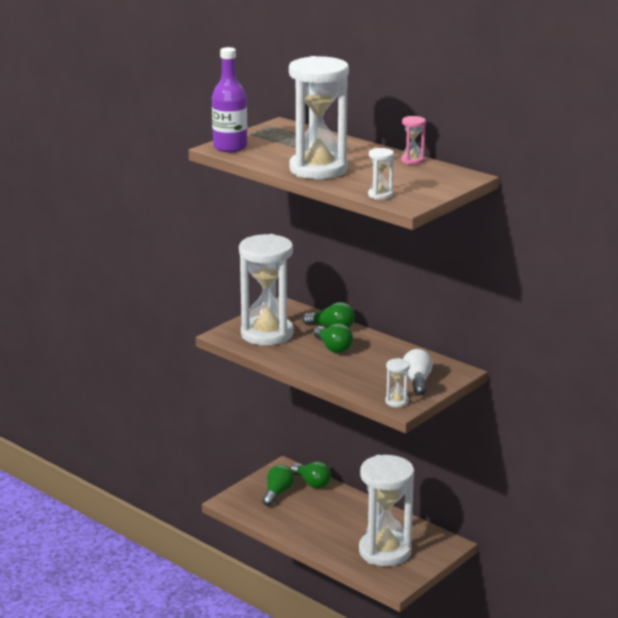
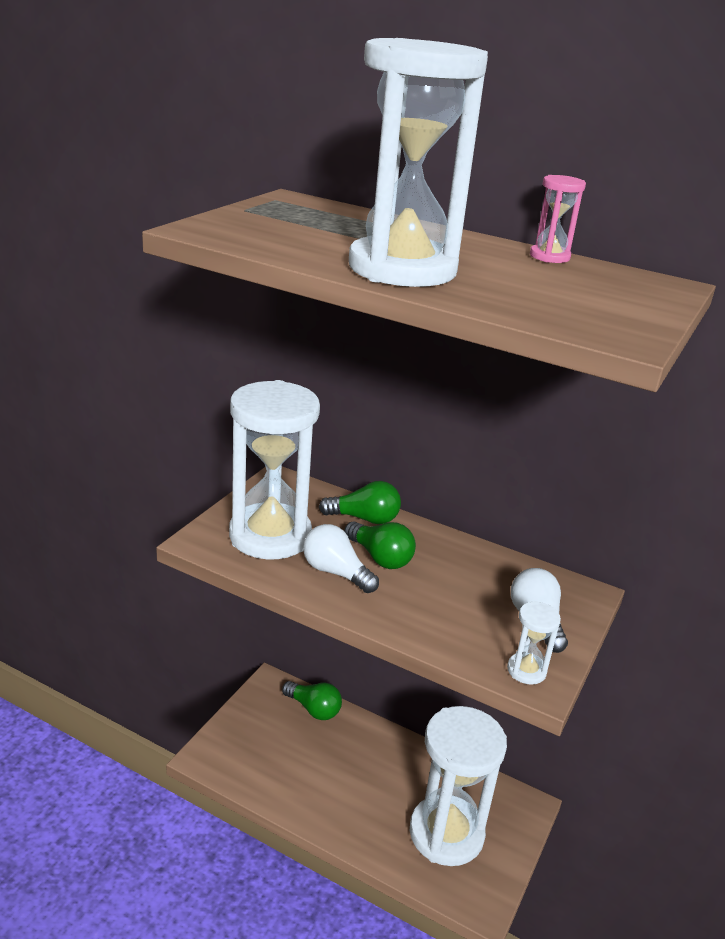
camera: 15 degrees left, 5 degrees up
(230, 147) = (219, 229): purple bottle -> none
(277, 493) = (271, 733): green light bulb -> none
(302, 353) = (336, 572): none -> white light bulb
(380, 195) = (556, 318): white hourglass -> none

